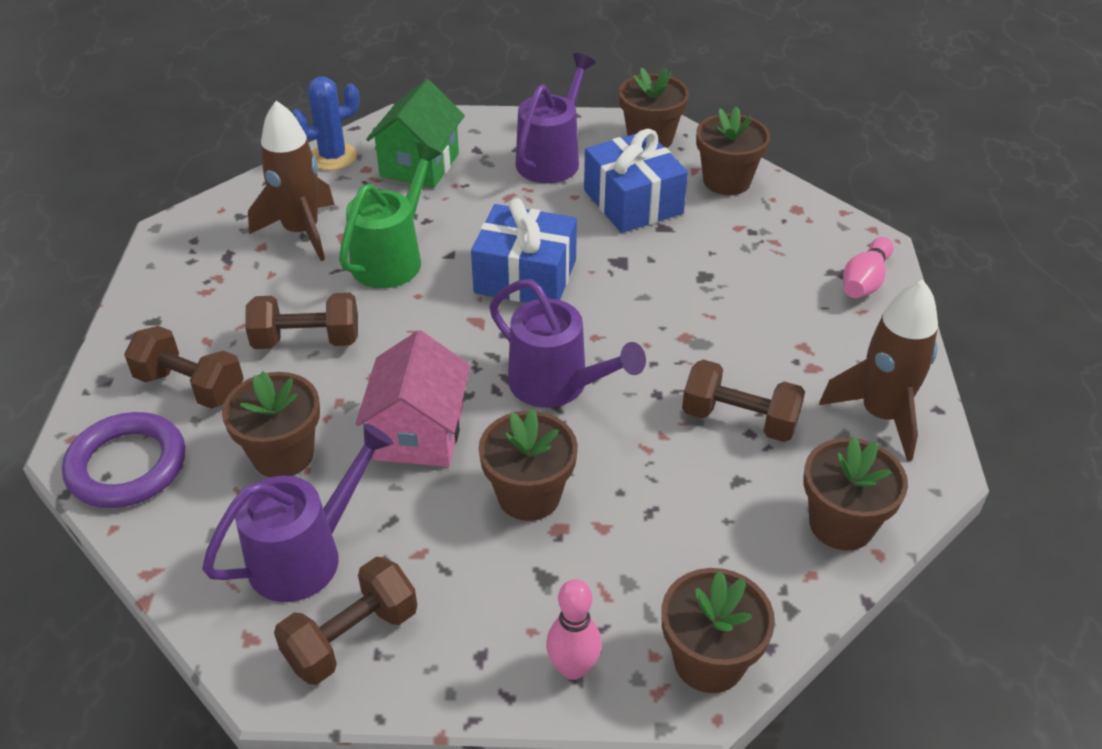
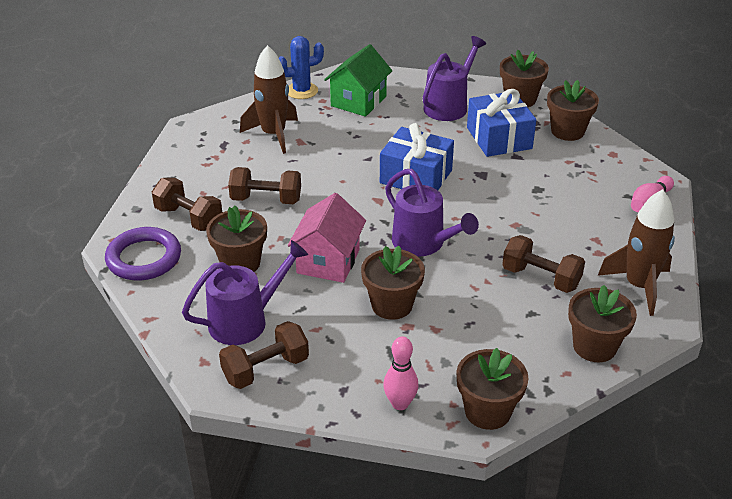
camera: 10 degrees right, 5 degrees down
(392, 258) = (330, 156): green watering can -> none

